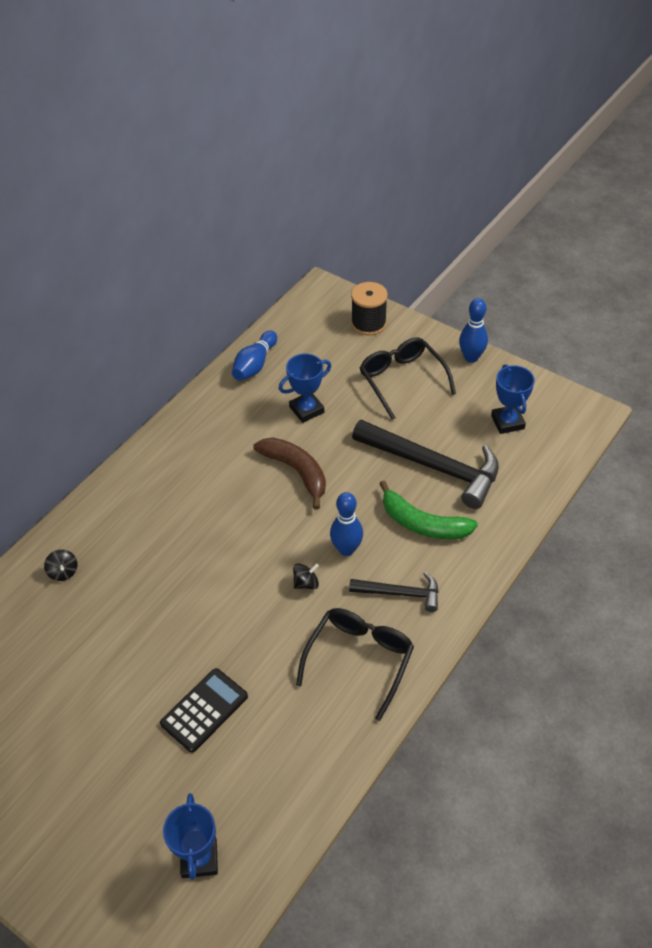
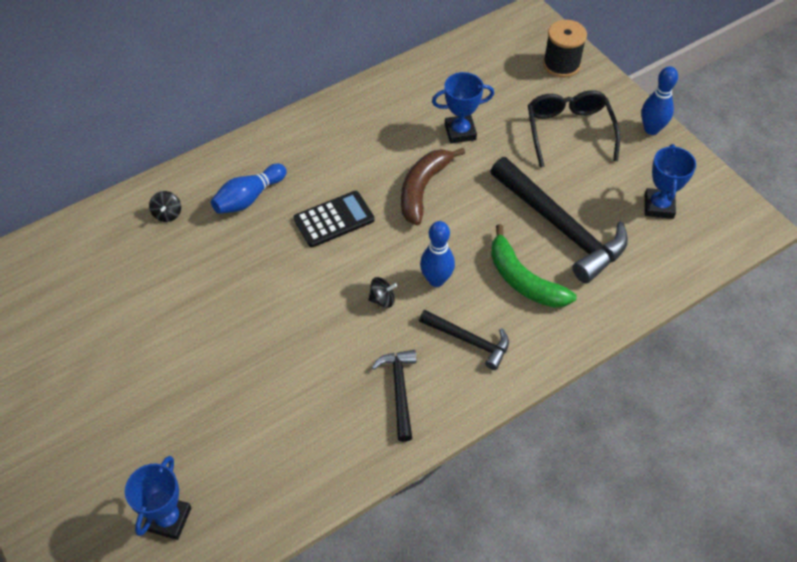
camera: 20 degrees right, 5 degrees up
(204, 710) = (234, 385): black calculator -> black calculator (334, 219)
(255, 365) = (430, 73): blue bowling pin -> blue bowling pin (249, 198)
(296, 471) = (422, 189): brown banana -> brown banana turned 135 degrees counterclockwise
(359, 659) = (399, 390): black glasses -> black hammer

